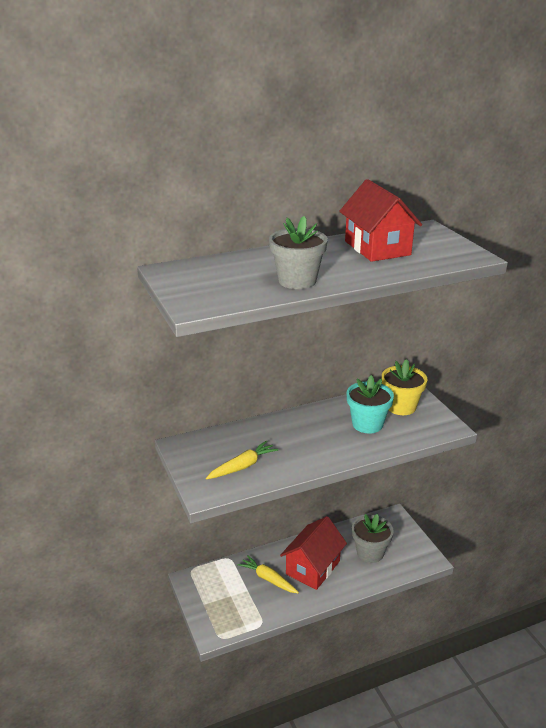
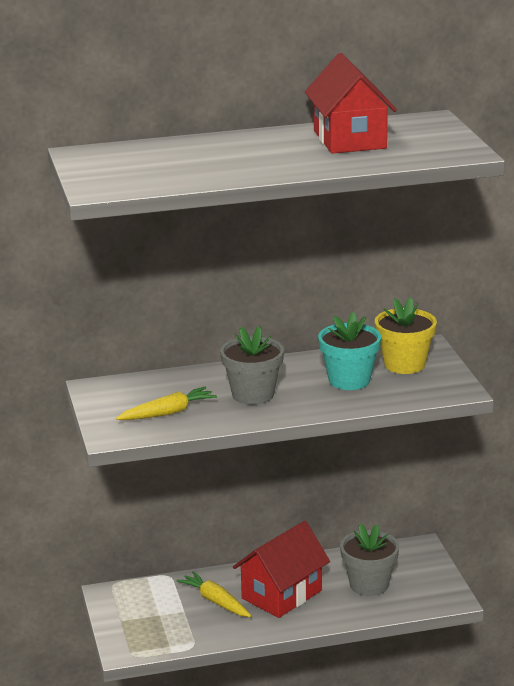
camera: 10 degrees right, 5 degrees down
(297, 281) = (229, 170): grey flower pot -> grey flower pot (253, 394)

